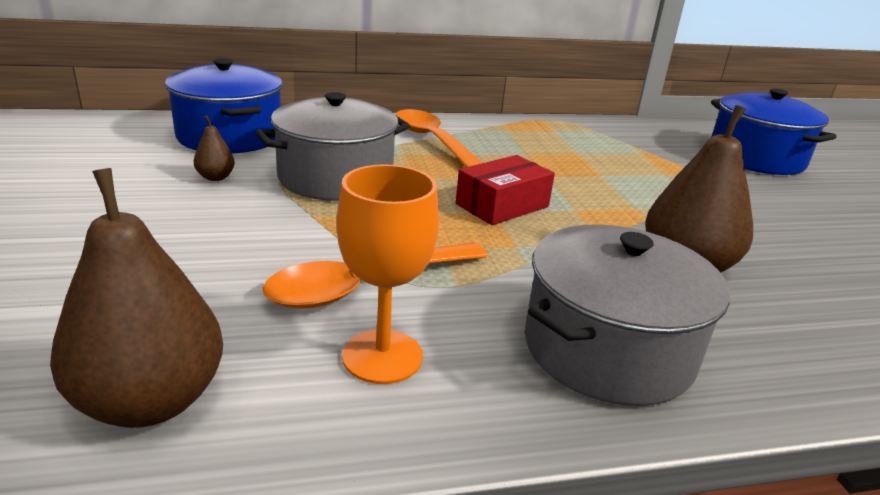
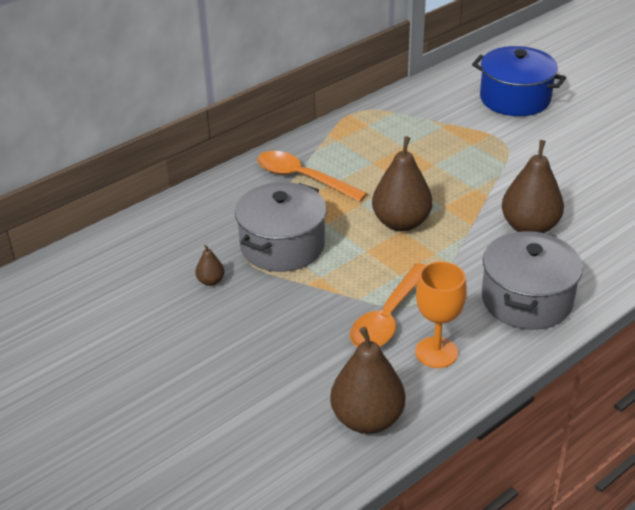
camera: 25 degrees left, 10 degrees up
(230, 136) = (165, 238): blue pot -> none
(502, 205) = (401, 223): red box -> brown pear

